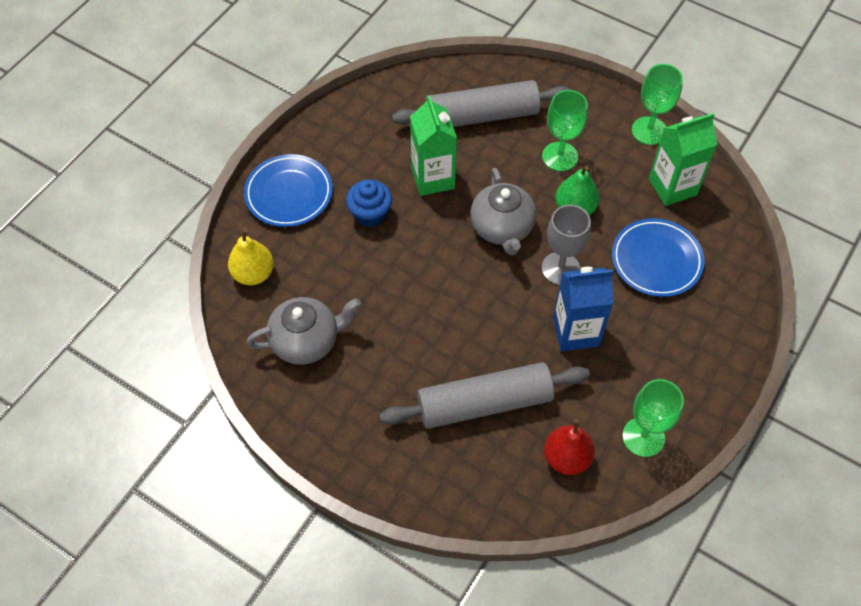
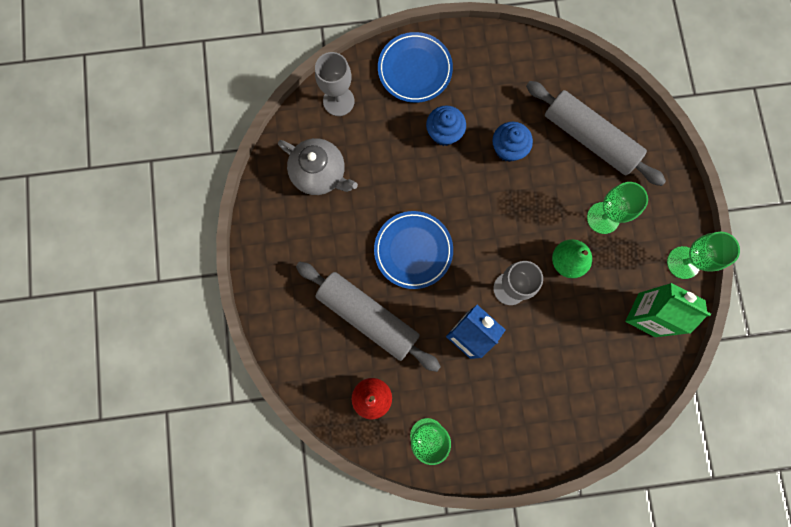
camera: 50 degrees right, 20 degrees up
(253, 274) = (338, 101): yellow pear -> grey goblet
(433, 178) = (508, 149): green carton -> blue cupcake
(502, 228) = (508, 226): grey teapot -> none
(656, 260) = (572, 348): blue plate -> blue plate (413, 250)

